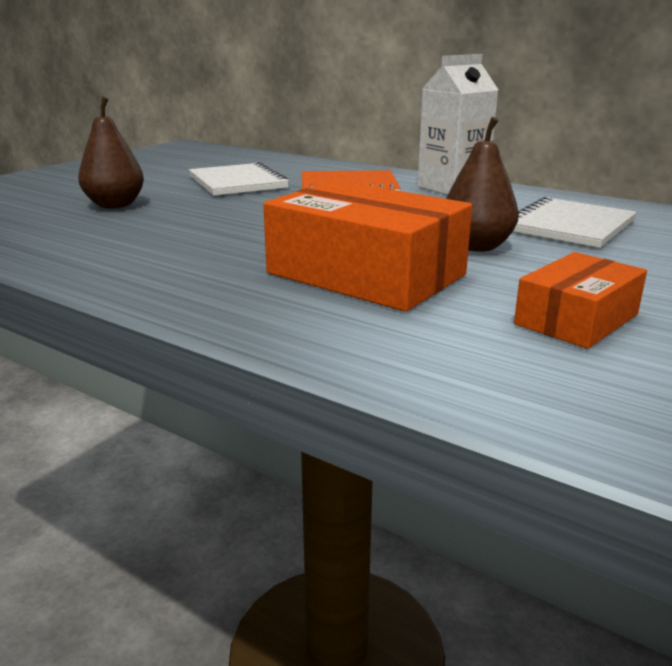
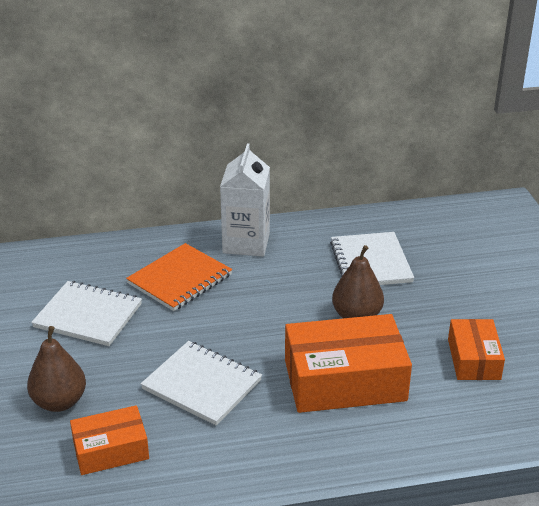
camera: 45 degrees left, 10 degrees up
(78, 233) = (111, 450): none -> orange box
(229, 231) = (202, 384): none -> white notebook

